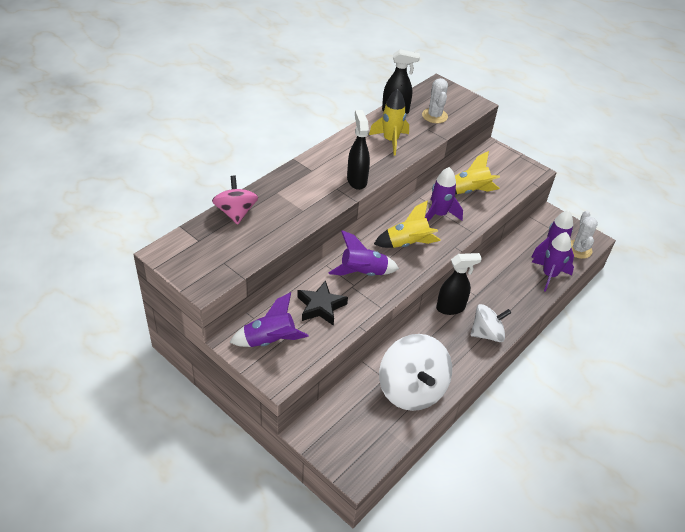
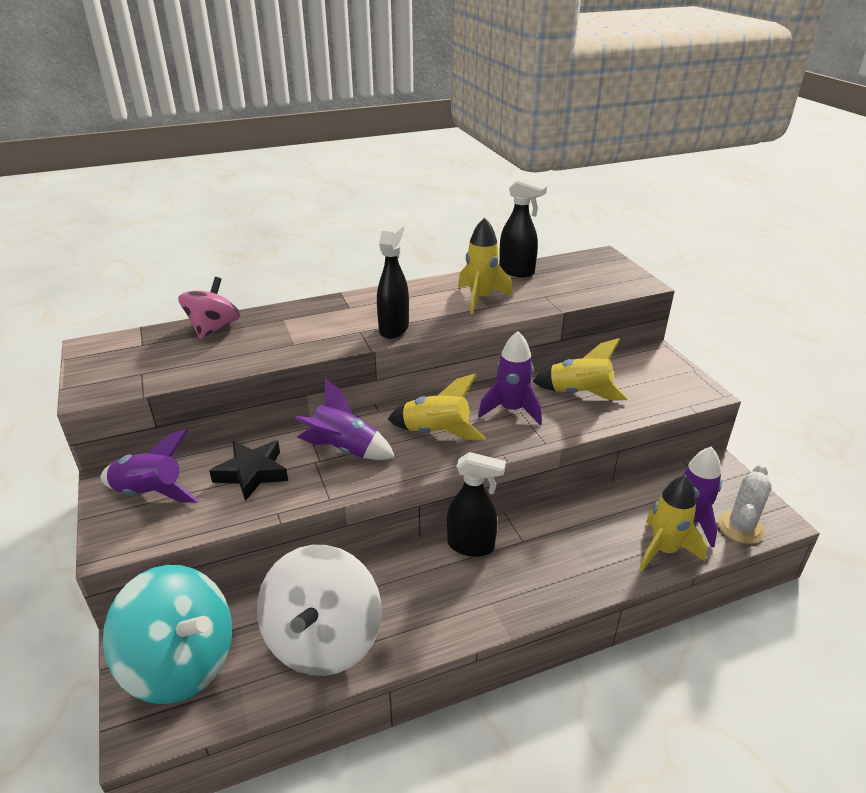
camera: 30 degrees right, 10 degrees down
(345, 431) = (182, 662): none -> turquoise spinning top
(434, 116) = (567, 285): white cactus -> none
(487, 334) = (500, 601): white spinning top -> none
(549, 275) = (664, 550): purple rocket -> yellow rocket

